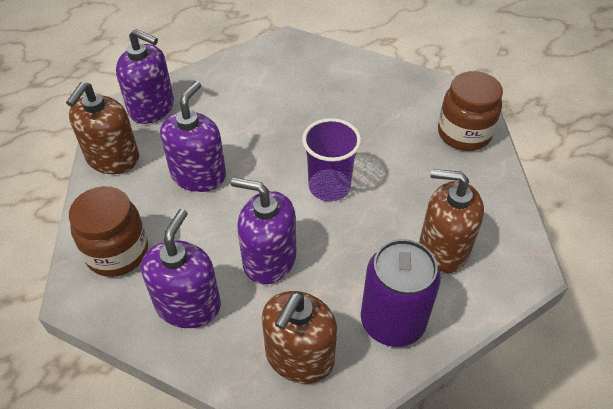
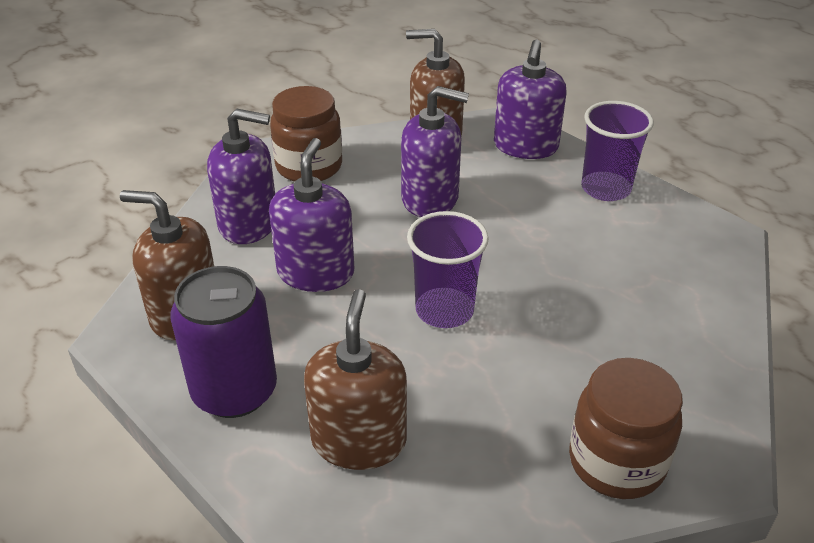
camera: 80 degrees right, 10 degrees down
(222, 79) = (605, 188): none -> purple cup

